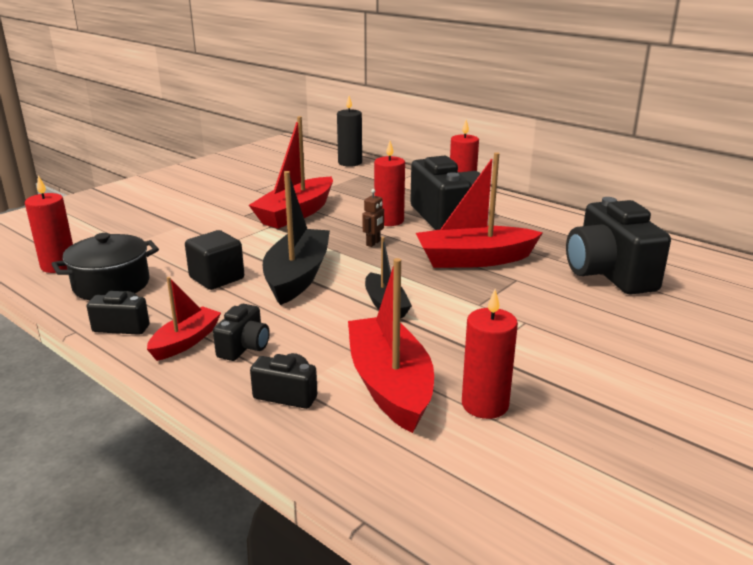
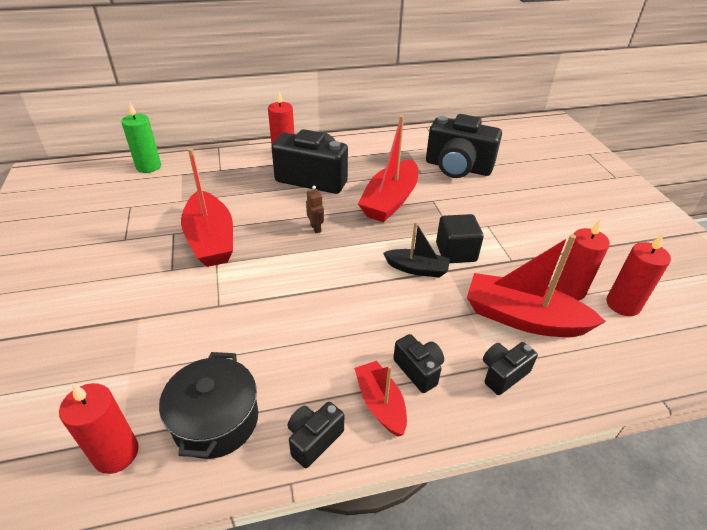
camera: 55 degrees left, 15 degrees up
(217, 278) = (282, 338): black cube -> black cube (456, 252)
(297, 276) = (329, 291): black boat -> none
(350, 163) = (148, 167): black candle -> green candle
(389, 221) = (287, 203): red candle -> red candle (623, 304)

